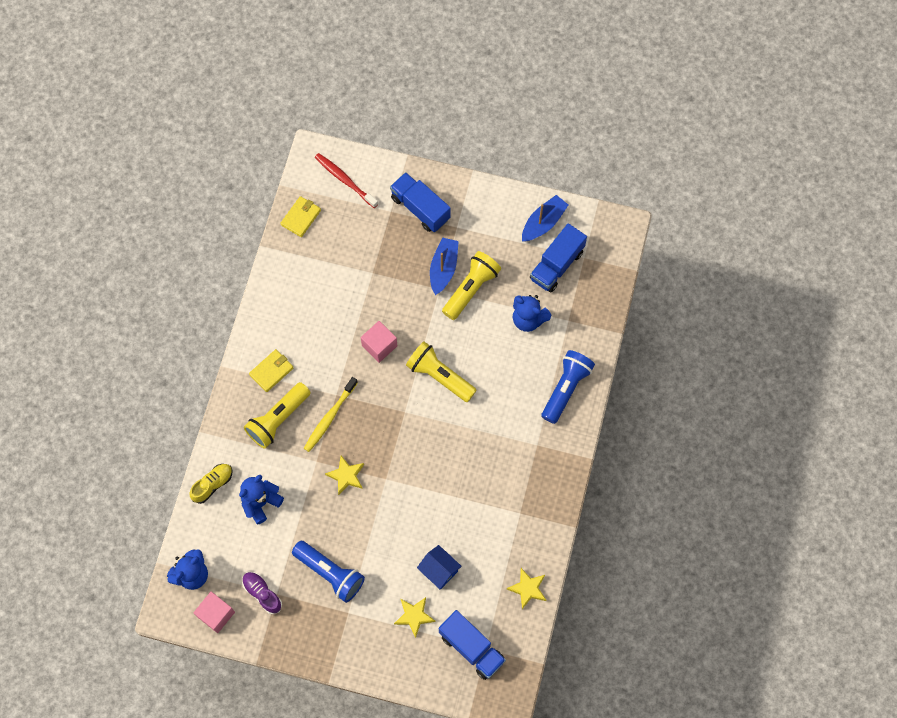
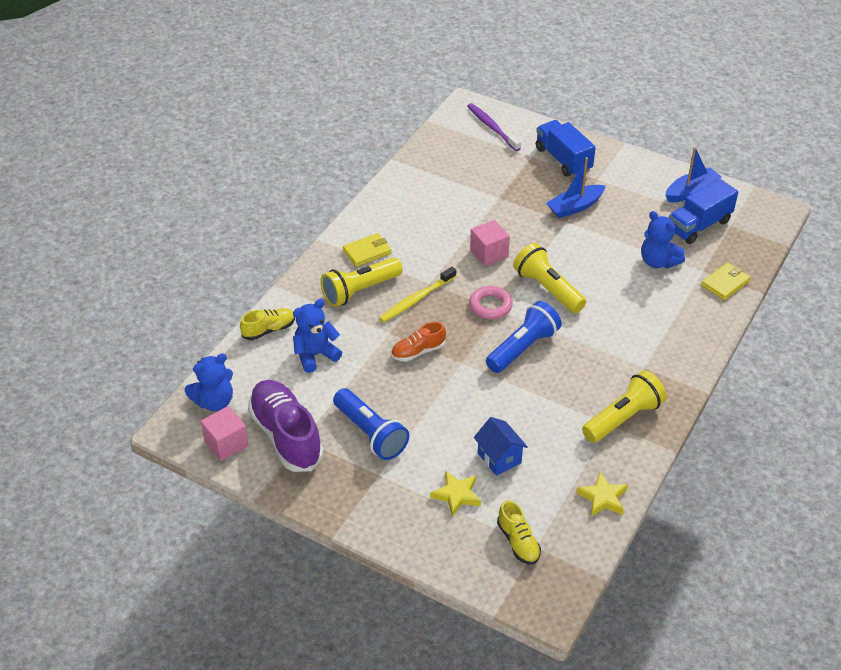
camera: 15 degrees right, 25 degrees down
(262, 593) = (286, 436): purple shoe -> purple shoe, size x1.92
(301, 217) = (439, 145): yellow wallet -> yellow wallet (725, 283)
(345, 180) = (492, 127): red toothbrush -> purple toothbrush
(346, 476) = (418, 351): yellow star -> orange shoe
(395, 408) = (490, 306): none -> pink ring
(443, 268) = (575, 207): blue boat -> blue boat turned 150 degrees counterclockwise
(471, 289) = (600, 227): yellow flashlight -> yellow flashlight (623, 418)
(471, 648) = (518, 542): blue truck -> yellow shoe
(565, 389) = (688, 326): blue flashlight -> blue flashlight (523, 348)

